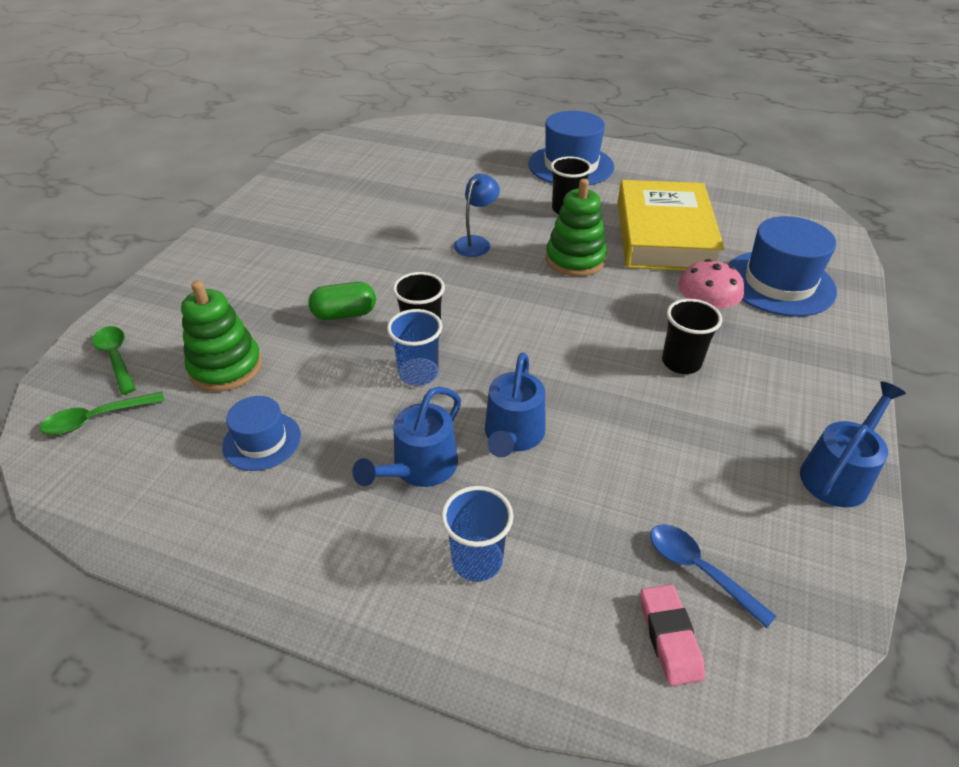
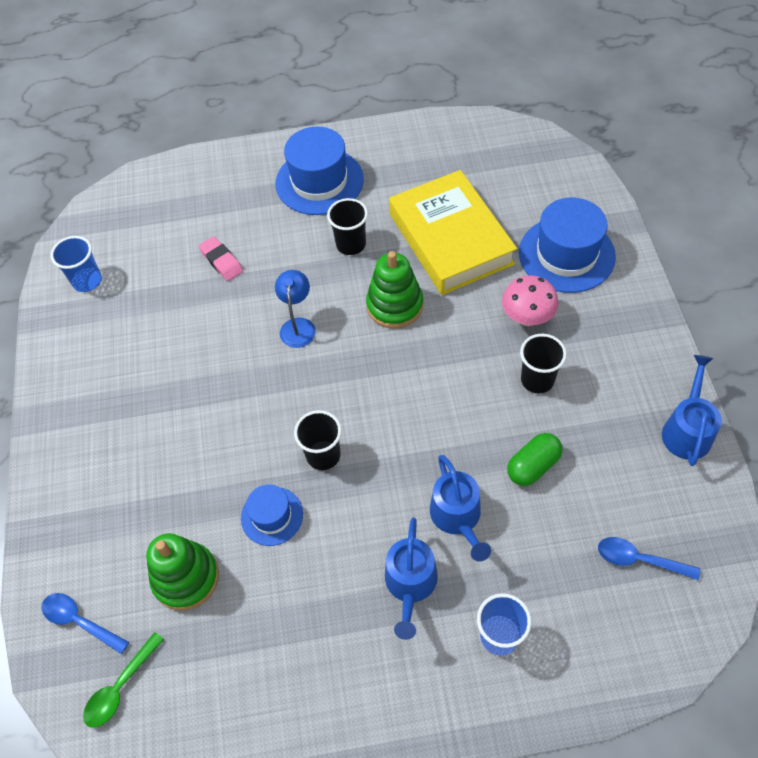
camera: 25 degrees left, 15 degrees up
(116, 358) = (80, 621): green spoon -> blue spoon
(262, 441) = (274, 629): blue hat -> blue hat (272, 516)
(344, 314) = (243, 468): green capsule -> green capsule (533, 466)
(418, 374) = (349, 498): blue cup -> blue cup (87, 281)
(669, 637) = (646, 620): pink eraser -> pink eraser (221, 261)

